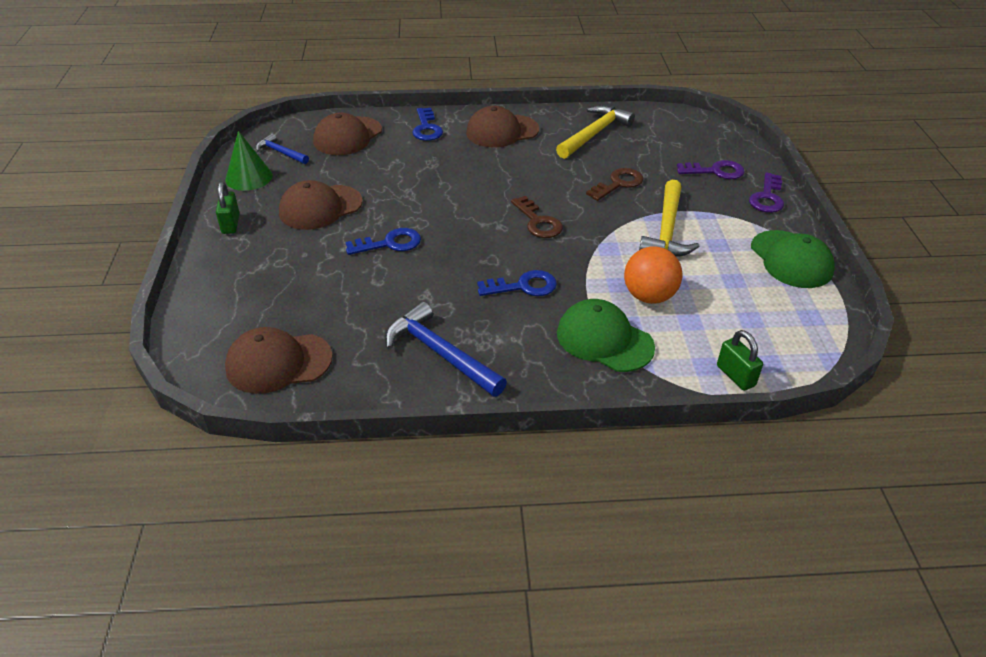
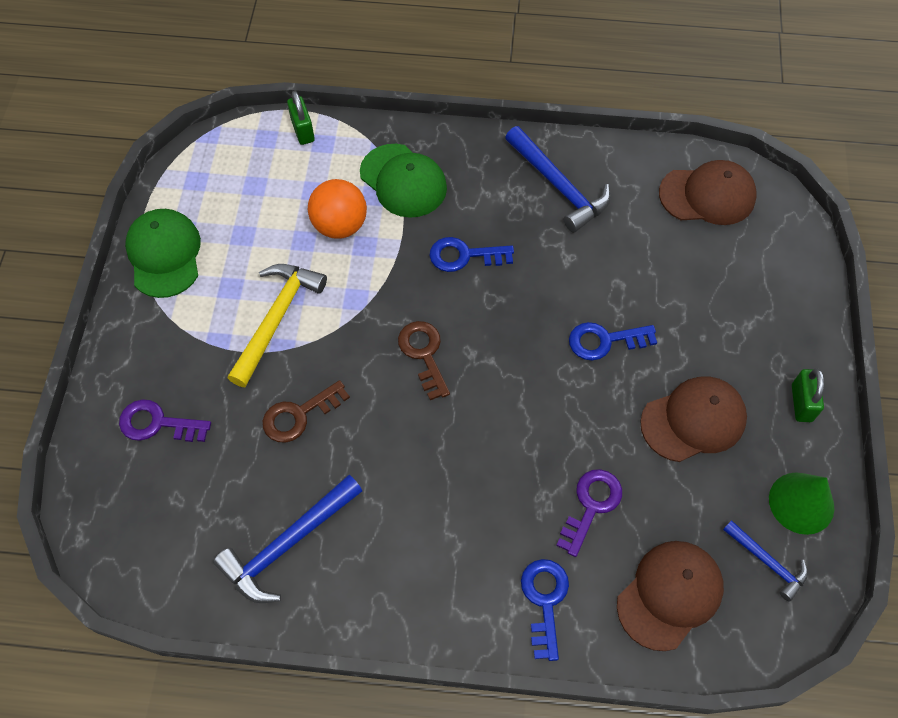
camera: 170 degrees left, 20 degrees up
(502, 131) = (427, 573): brown cap -> none
(594, 134) = (287, 544): yellow hammer -> blue hammer
(767, 197) = (123, 360): purple key -> purple key (591, 506)

